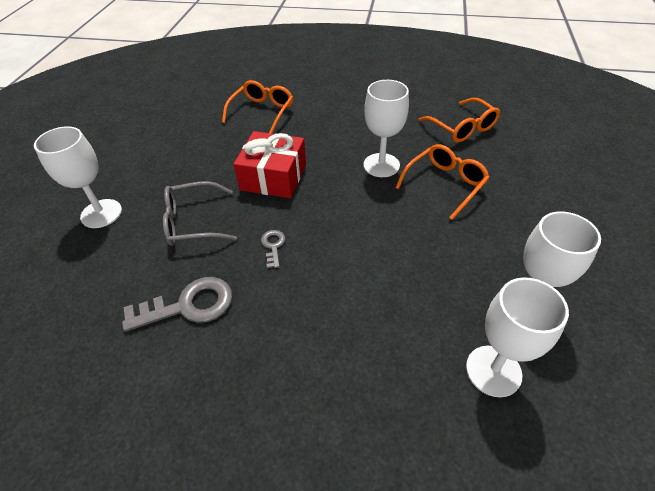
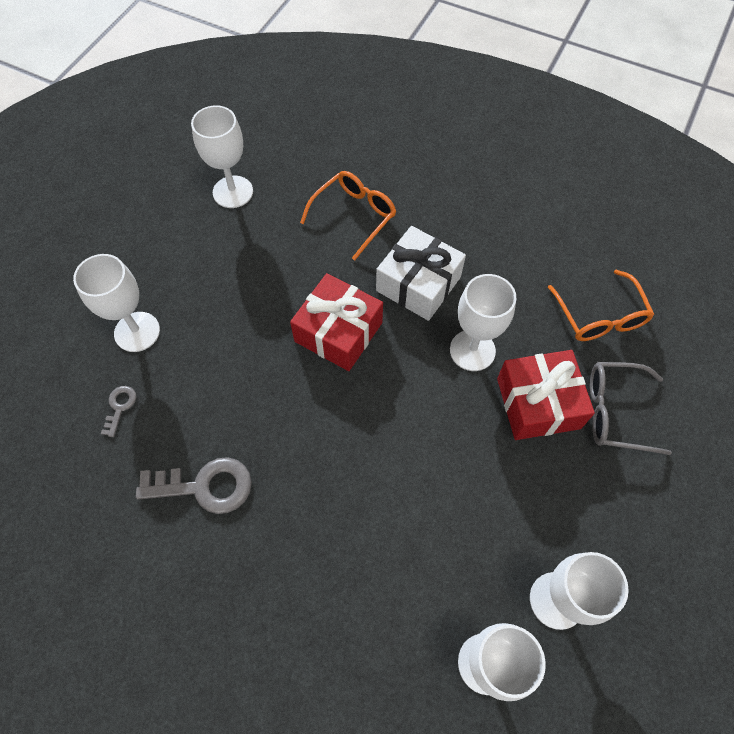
camera: 15 degrees right, 15 degrees up
(164, 117) = (233, 192): none -> white goblet
(193, 222) = (232, 374): grey glasses -> grey glasses (615, 412)
(273, 246) = (310, 435): grey key -> grey key (120, 407)
(324, 137) = (418, 284): none -> white gift
(445, 184) = (538, 403): orange glasses -> red gift

